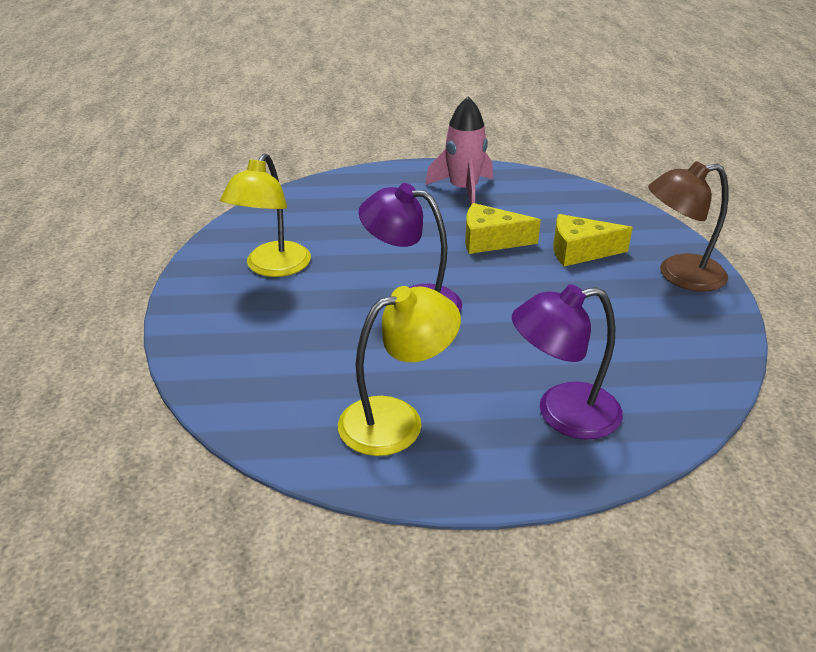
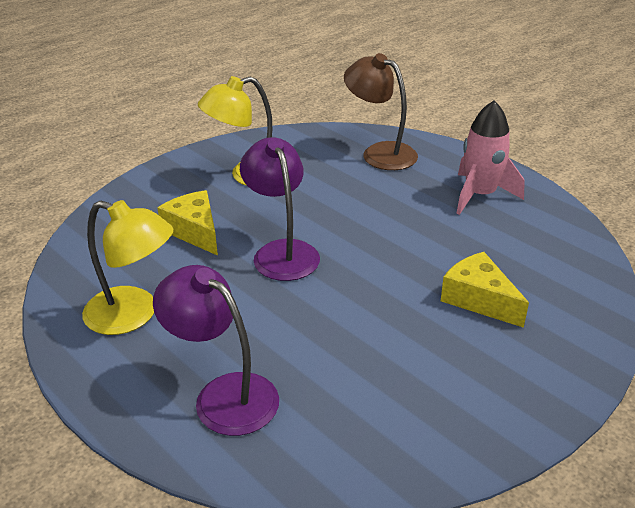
camera: 50 degrees right, 0 degrees up
(490, 241) = (422, 245): yellow cheese -> yellow cheese (194, 231)
(679, 275) = (530, 378): brown lamp -> brown lamp (380, 153)

